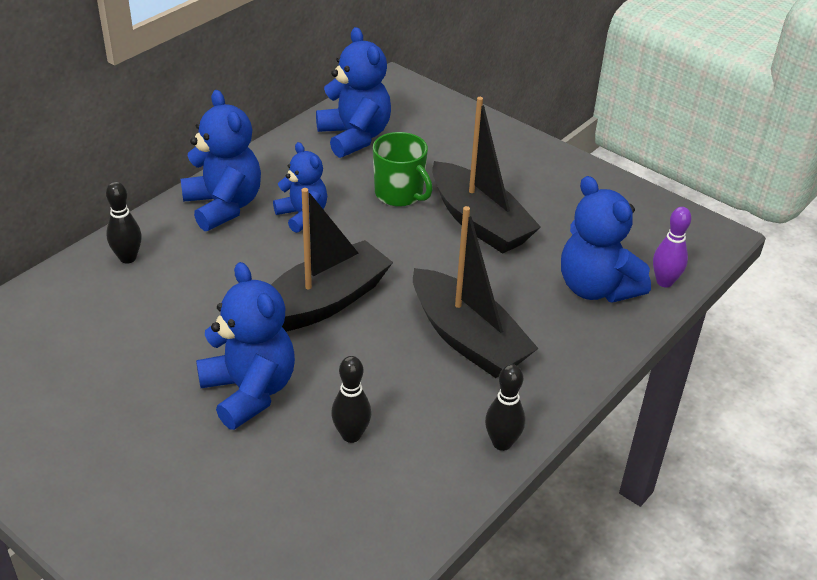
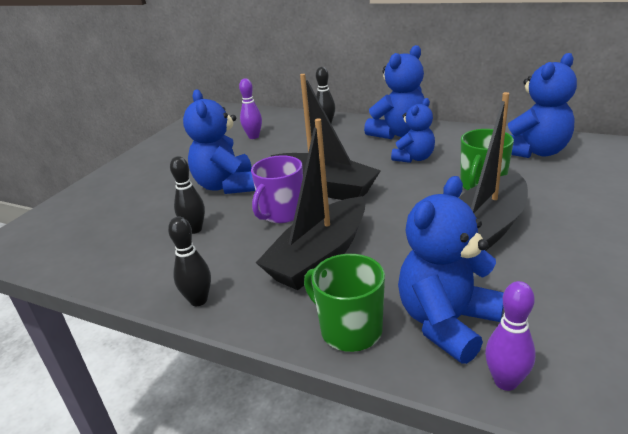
camera: 80 degrees right, 10 degrees down
(98, 339) = (253, 137): none -> purple bowling pin
(249, 391) = (226, 186): blue teddy bear -> blue teddy bear turned 120 degrees clockwise
(361, 350) = (282, 213): none -> purple mug
(586, 344) = (349, 330): none -> green mug

